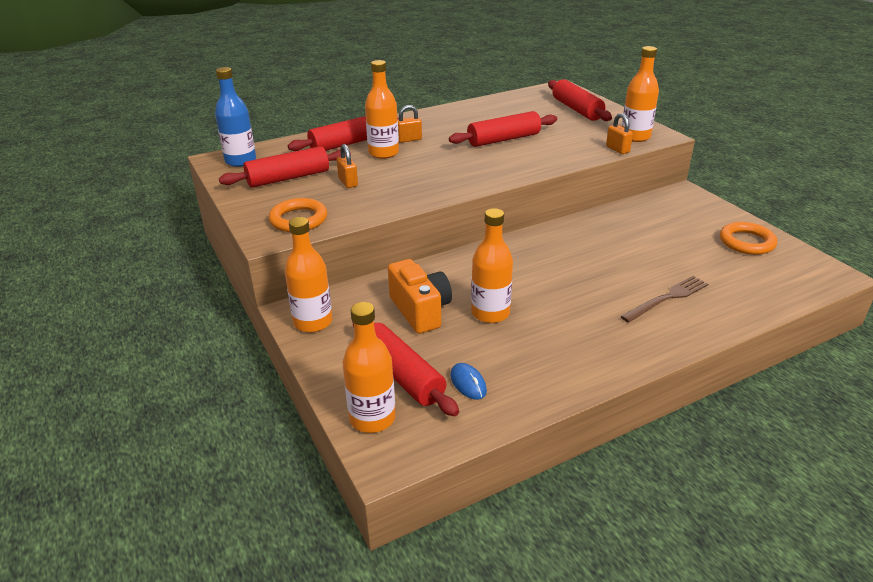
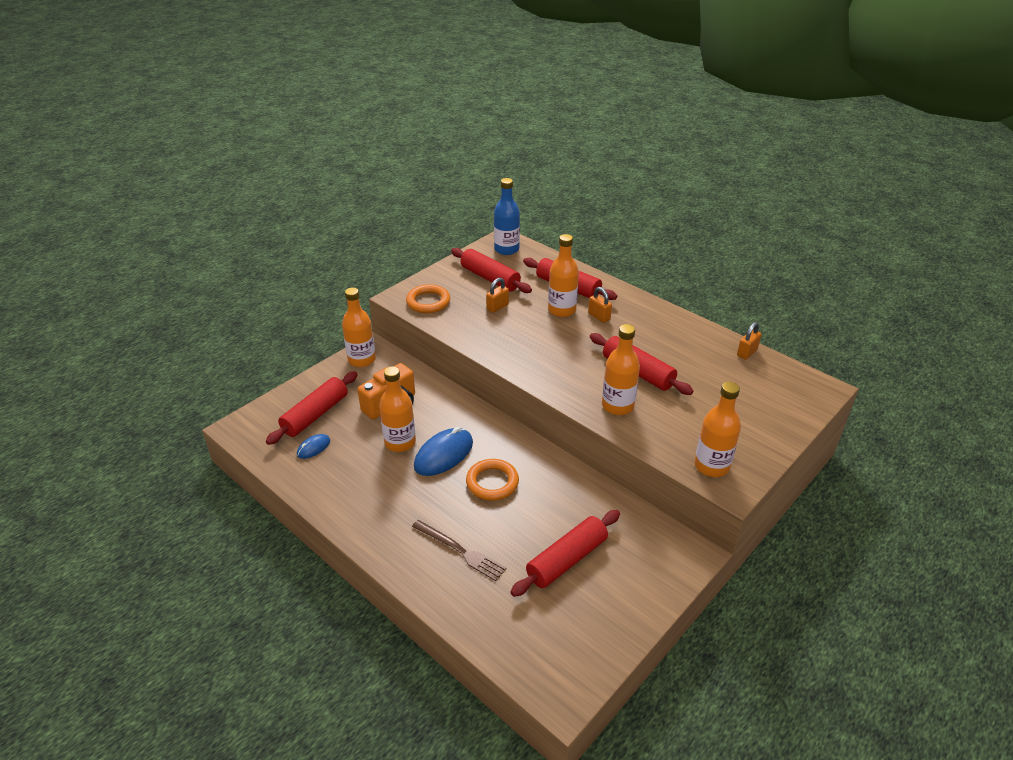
camera: 70 degrees right, 5 degrees up
(372, 418) = (271, 413): orange bottle -> orange bottle (617, 406)
(523, 287) = (443, 454): none -> blue mouse
(576, 109) = (760, 410): red rolling pin -> red rolling pin (567, 559)
(617, 149) = (666, 455): orange padlock -> orange padlock (747, 353)
(746, 242) = (599, 614): orange ring -> orange ring (492, 482)

